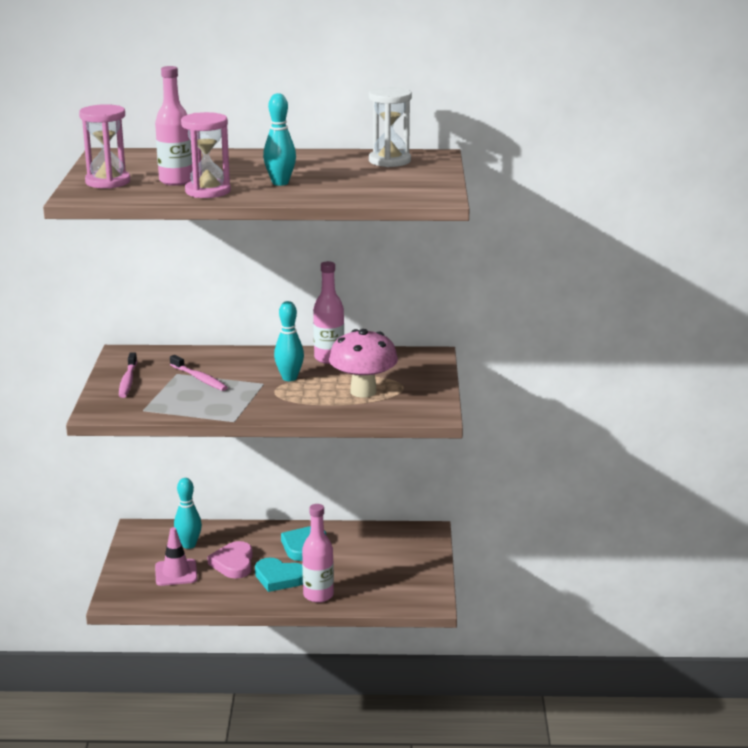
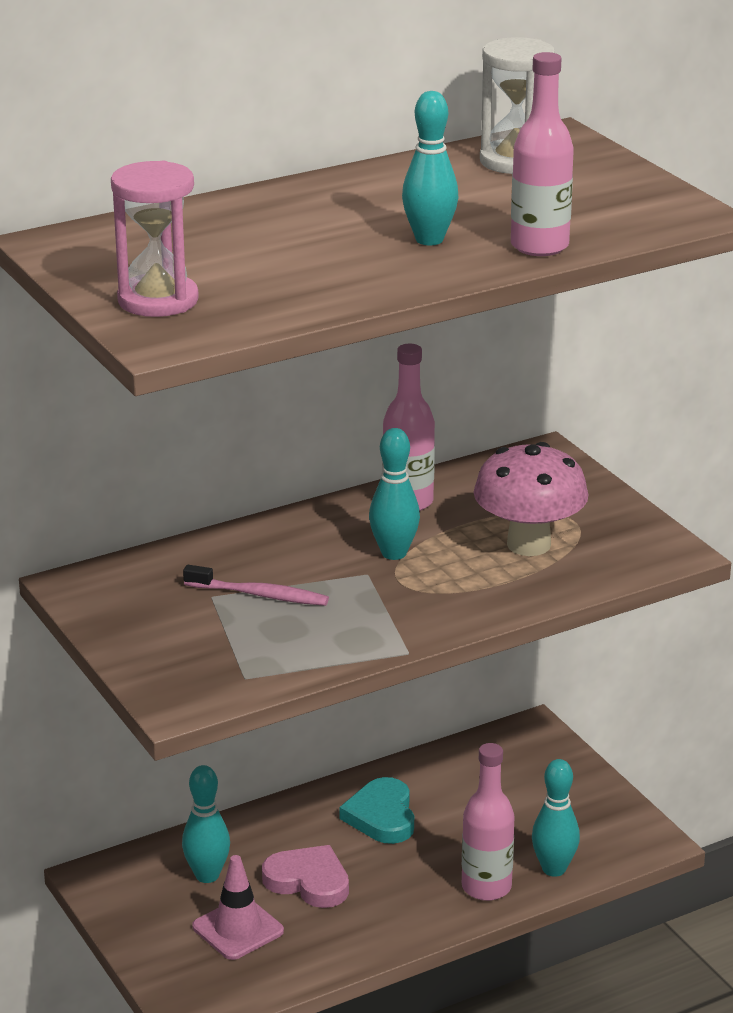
camera: 30 degrees left, 5 degrees up
(128, 381) = (151, 633): pink toothbrush -> none
(176, 181) = (265, 273): pink bottle -> pink bottle (539, 246)
(208, 191) = (349, 282): pink hourglass -> none
(233, 563) = (308, 881): pink heart -> pink heart turned 150 degrees clockwise
(279, 578) = (401, 880): turquoise heart -> none
(363, 598) = (554, 869): none -> turquoise bowling pin

